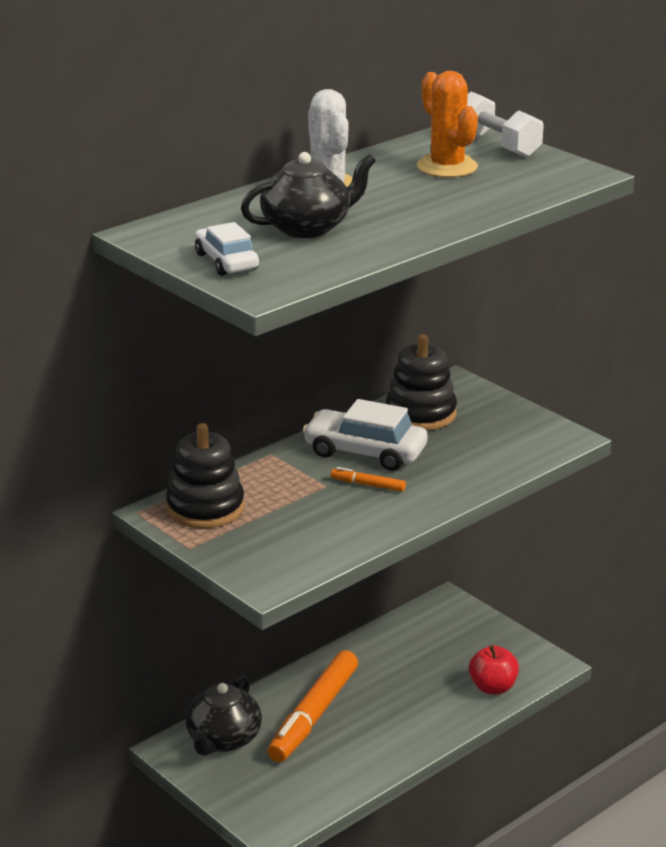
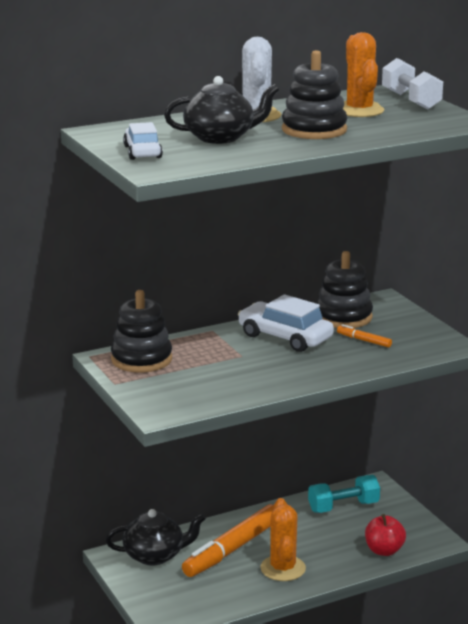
camera: 15 degrees right, 5 degrees down
(223, 740) = (155, 555): black teapot -> black teapot turned 135 degrees counterclockwise
(368, 485) = (274, 359): orange marker -> orange marker (364, 340)
(384, 731) = (283, 568): none -> orange cactus
(413, 203) = (314, 130): none -> black stacking toy
(422, 637) = (343, 507): none -> turquoise dumbbell

